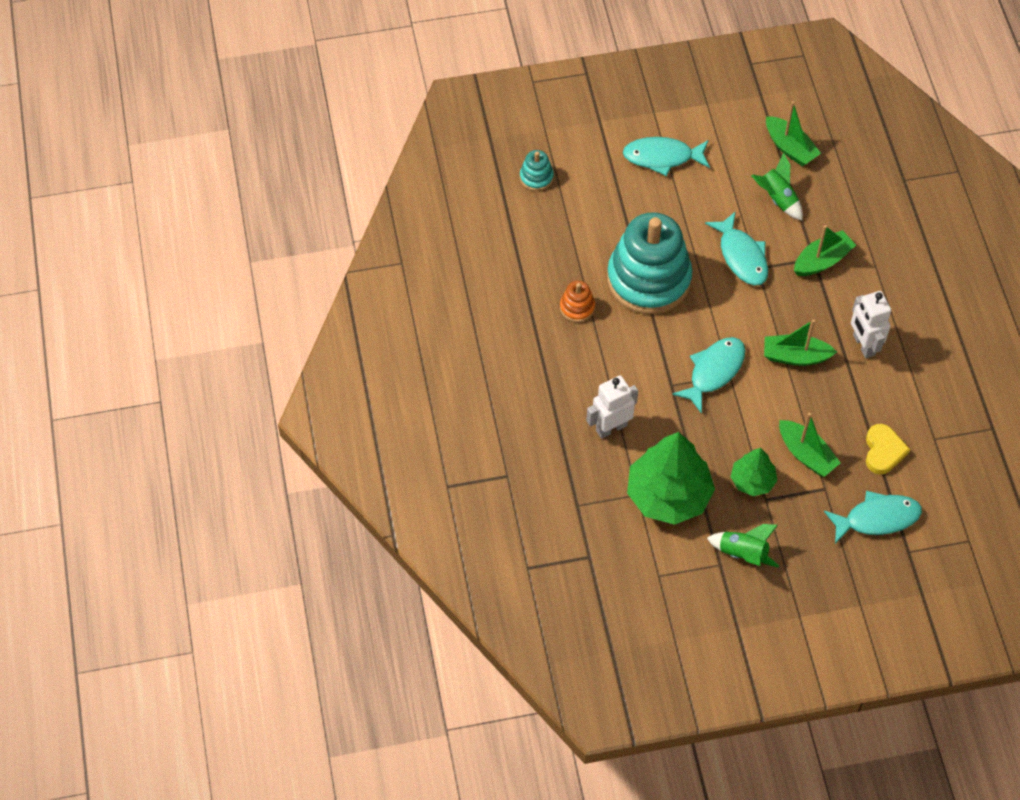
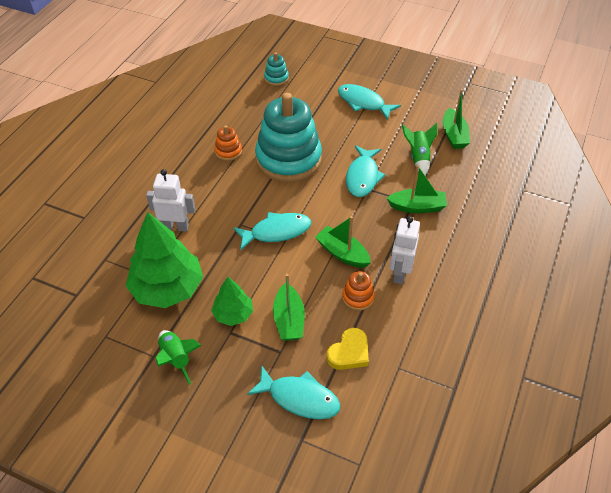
camera: 35 degrees right, 10 degrees down
(847, 393) = (358, 297): none -> orange stacking toy

